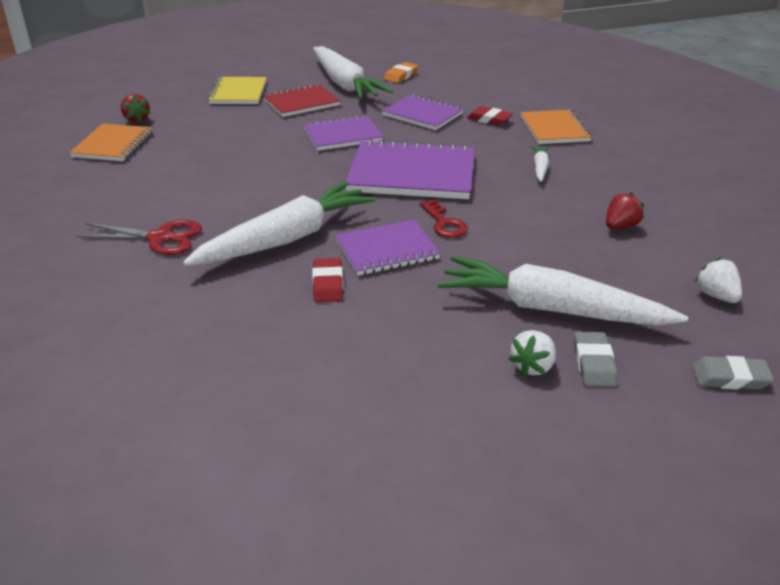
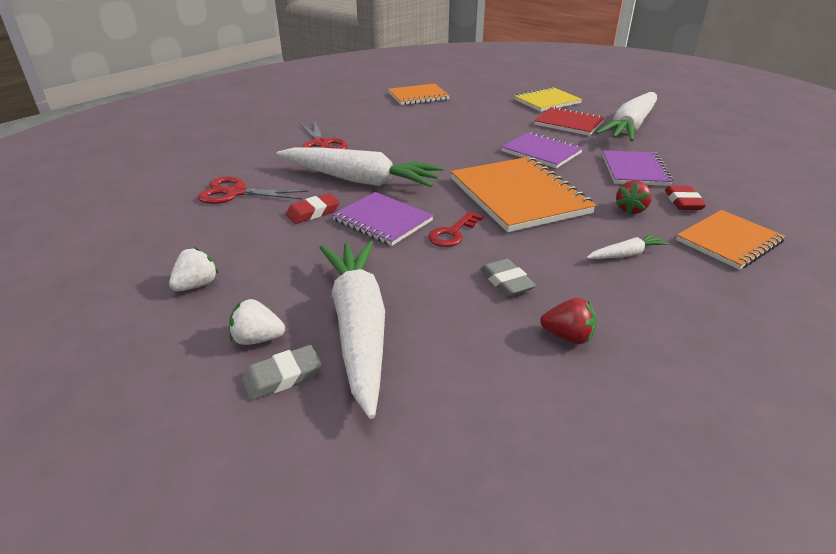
camera: 60 degrees right, 0 degrees up
(136, 119) = (459, 90): red strawberry -> red strawberry (631, 209)
(220, 325) = (236, 193): none -> red scissors
(401, 76) = (692, 141): orange eraser -> none
(412, 174) = (518, 196): purple notebook -> orange notebook
(716, 296) = (487, 451): white strawberry -> white strawberry (197, 285)
(730, 378) = (312, 496): grey eraser -> grey eraser (506, 282)

